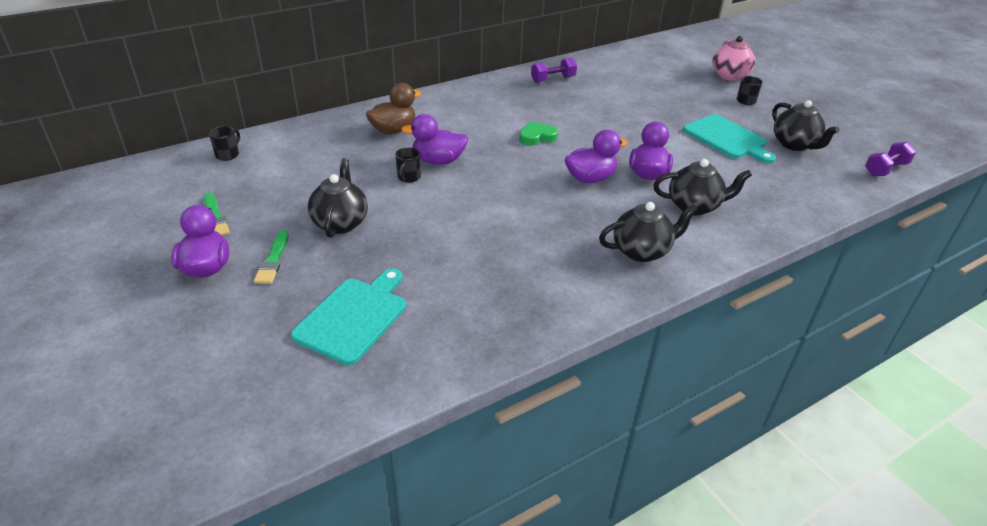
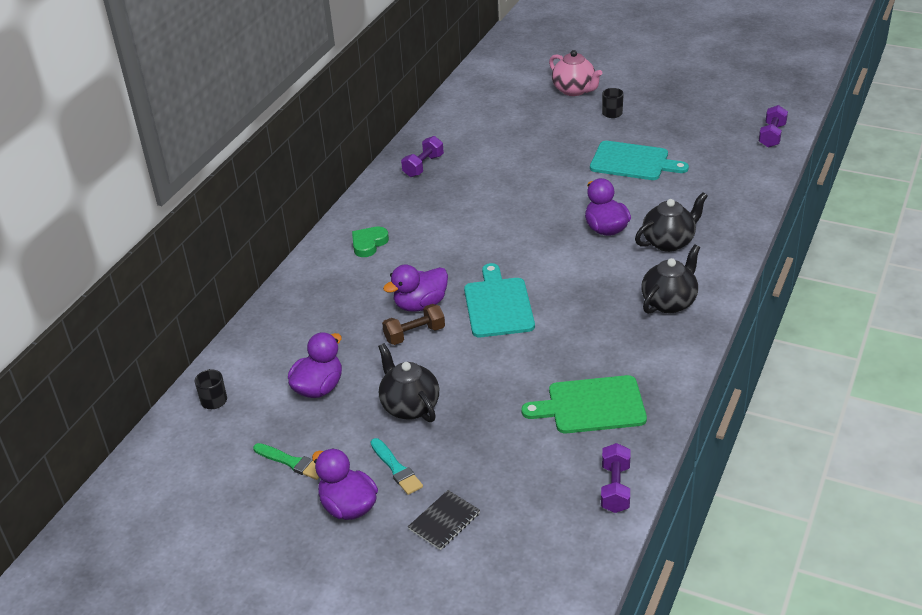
camera: 30 degrees left, 0 degrees up
(252, 318) = (444, 521): none -> black notebook
(273, 260) = (396, 469): green brush -> turquoise brush
(354, 317) = (521, 474): turquoise cutting board -> turquoise cutting board (498, 305)
(393, 130) = (341, 294): brown duck -> none
(408, 177) = (414, 334): black mug -> brown dumbbell
(413, 375) = (615, 488): none -> purple dumbbell
(477, 296) = (591, 405): none -> green cutting board
(537, 137) = (478, 237): green heart -> green heart (369, 244)
(590, 178) = (565, 257): purple duck -> purple duck (319, 388)
(795, 145) = (689, 143): black teapot -> none

